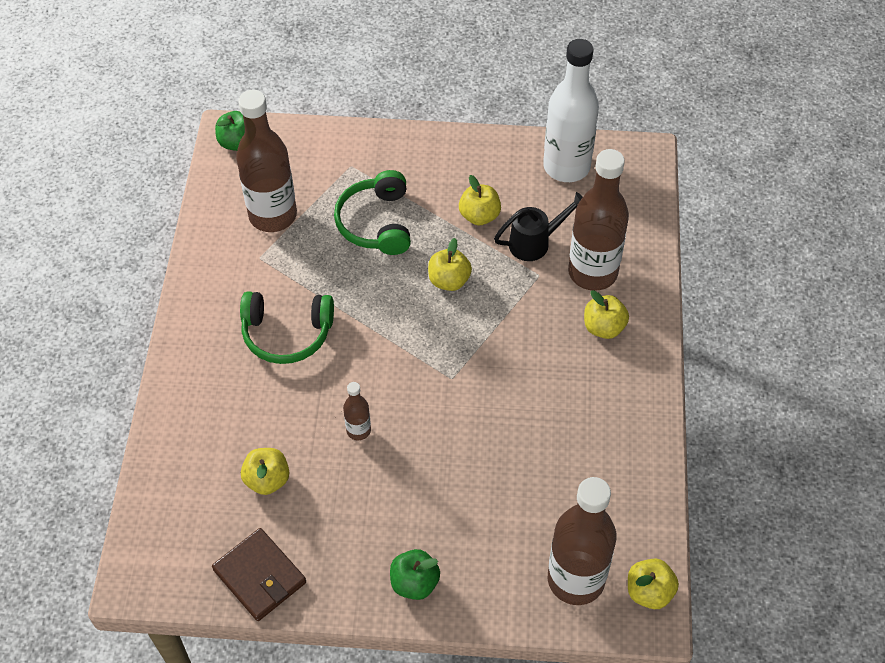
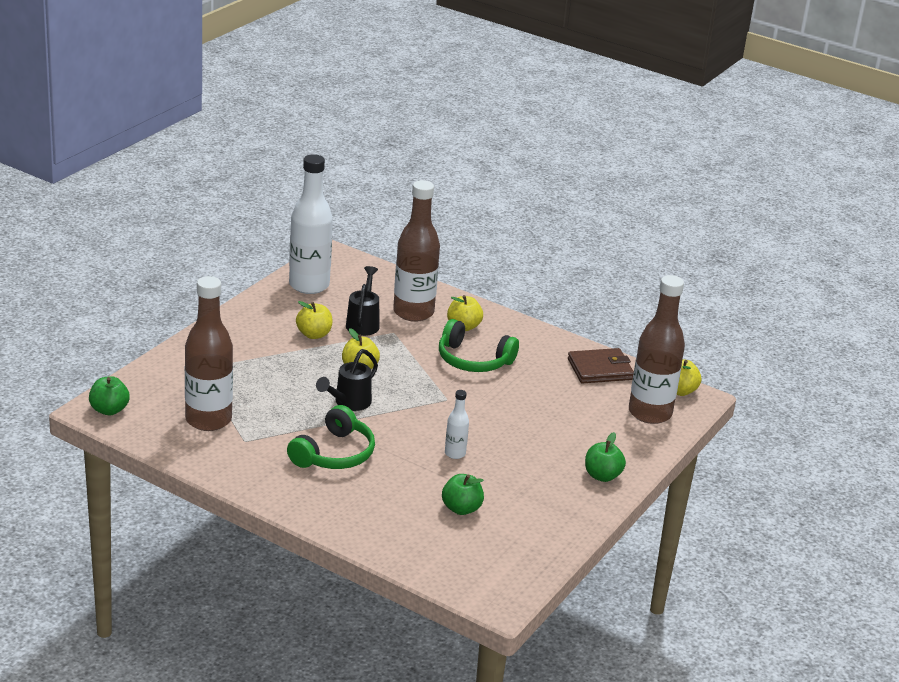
camera: 65 degrees left, 25 degrees down
(259, 576) = (542, 540): brown wallet -> brown wallet (600, 369)
(267, 480) = (461, 509): yellow apple -> green apple
(358, 430) = (455, 453): brown bottle -> white bottle
(376, 223) = (271, 378): green headphones -> green headphones (473, 360)
(381, 302) = (349, 403): none -> black watering can

